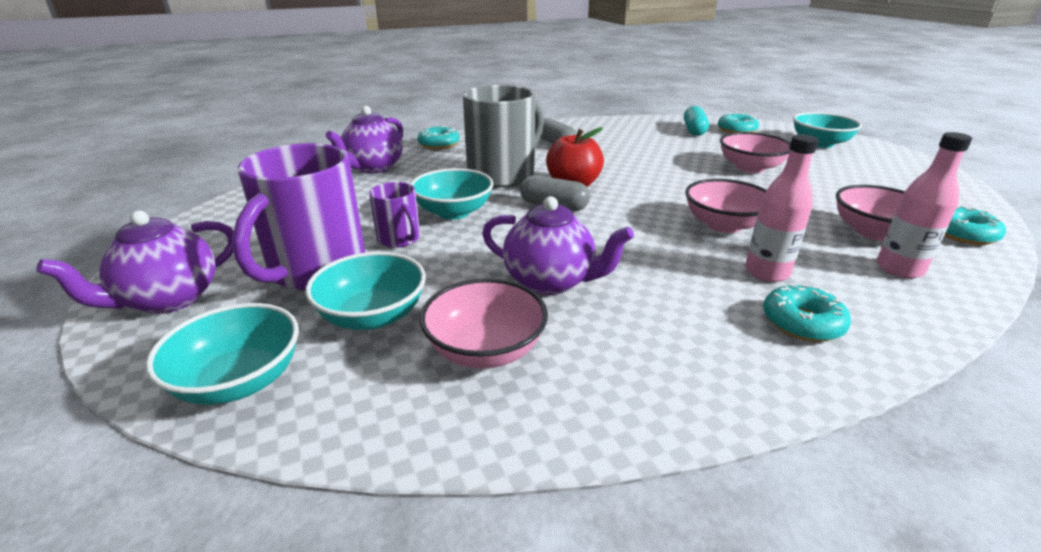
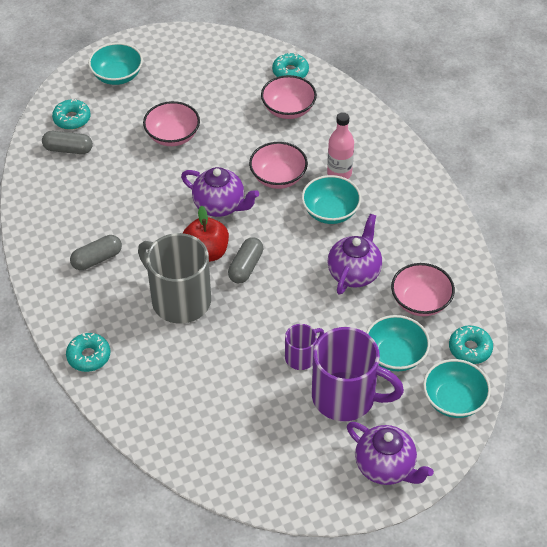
camera: 90 degrees left, 20 degrees up
(373, 168) = (155, 402): purple teapot -> purple teapot (220, 206)
(453, 212) = (256, 329): turquoise bowl -> turquoise bowl (330, 211)
(694, 130) = (68, 149): turquoise capsule -> grey capsule
(802, 323) = (388, 174): turquoise donut -> turquoise donut (470, 349)
(899, 269) = (333, 117): pink bottle -> none

